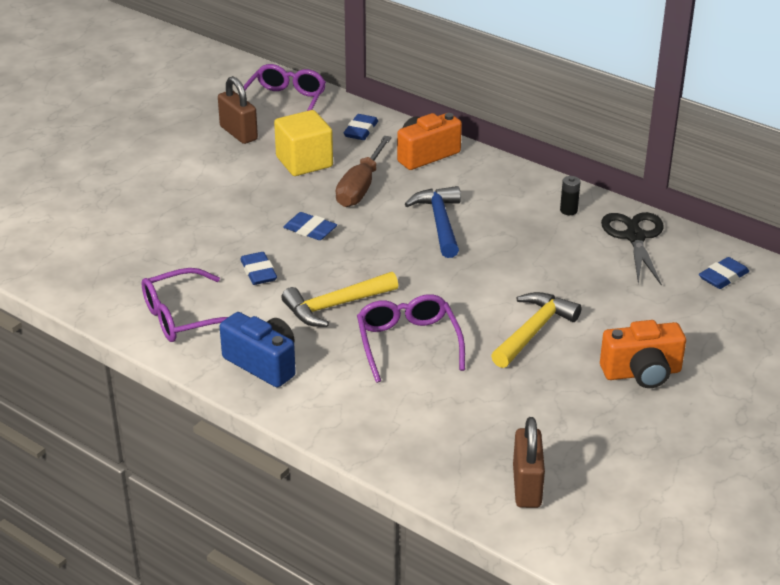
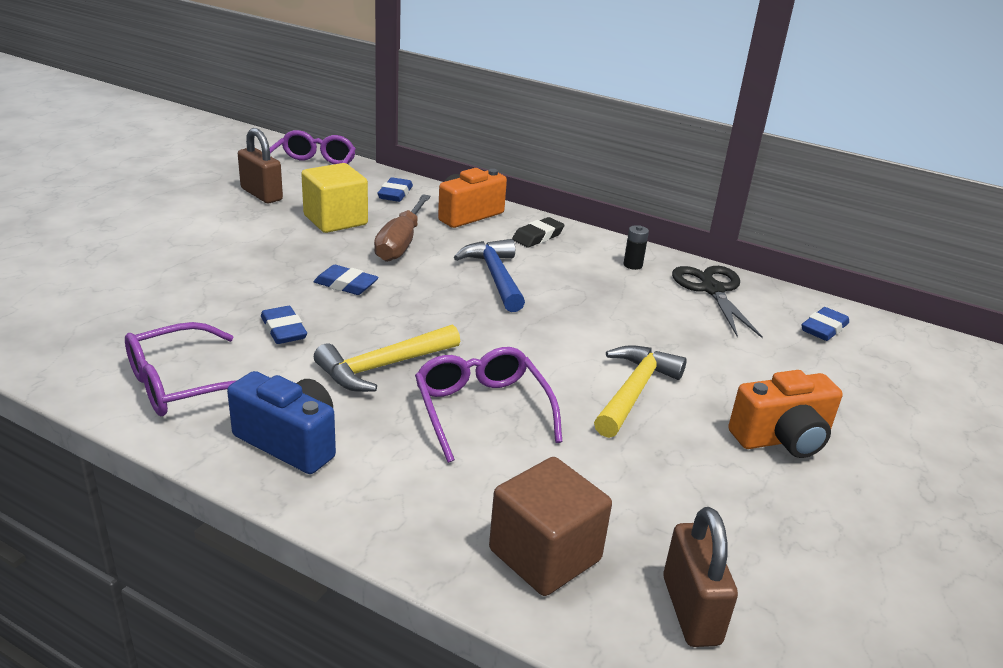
camera: 10 degrees left, 5 degrees down
(434, 448) = (545, 555): none -> brown cube
(487, 179) = (538, 237): none -> black eraser

